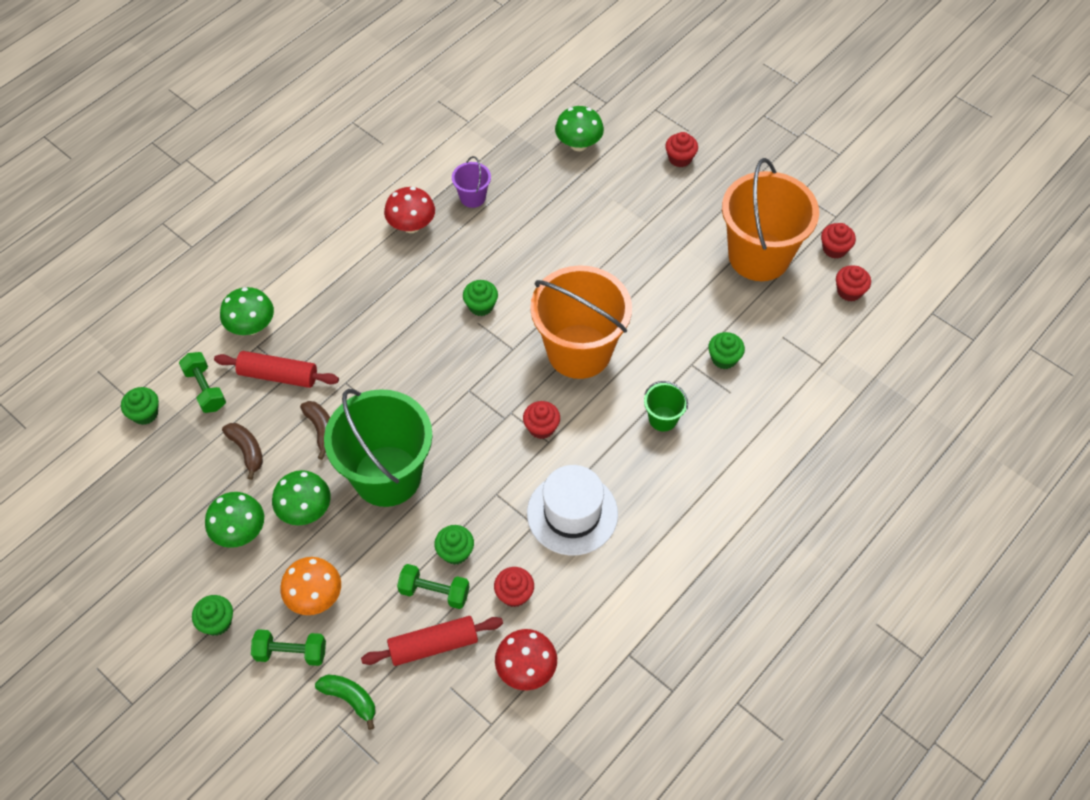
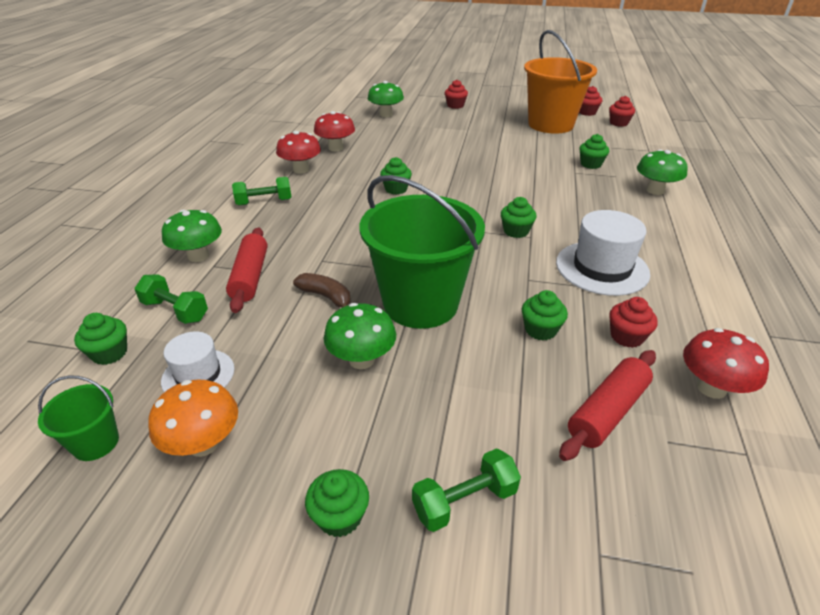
camera: 30 degrees left, 20 degrees down
(192, 466) = (198, 375): none -> white hat
(240, 532) = (300, 408): green mushroom -> green mushroom (655, 190)
(247, 450) = (257, 339): brown banana -> none
(278, 375) = (250, 277): red rolling pin -> red rolling pin turned 75 degrees counterclockwise
(315, 597) = (440, 429): orange mushroom -> orange mushroom (203, 443)
(350, 699) = (582, 514): green banana -> none
(434, 592) = (557, 367): green dumbbell -> green dumbbell (264, 202)
(472, 197) = (336, 148): purple bucket -> red mushroom
(541, 427) = (516, 231): red cupcake -> green cupcake
(579, 351) = (494, 188): orange bucket -> none
(663, 419) = (593, 200): green bucket -> green bucket (96, 443)

